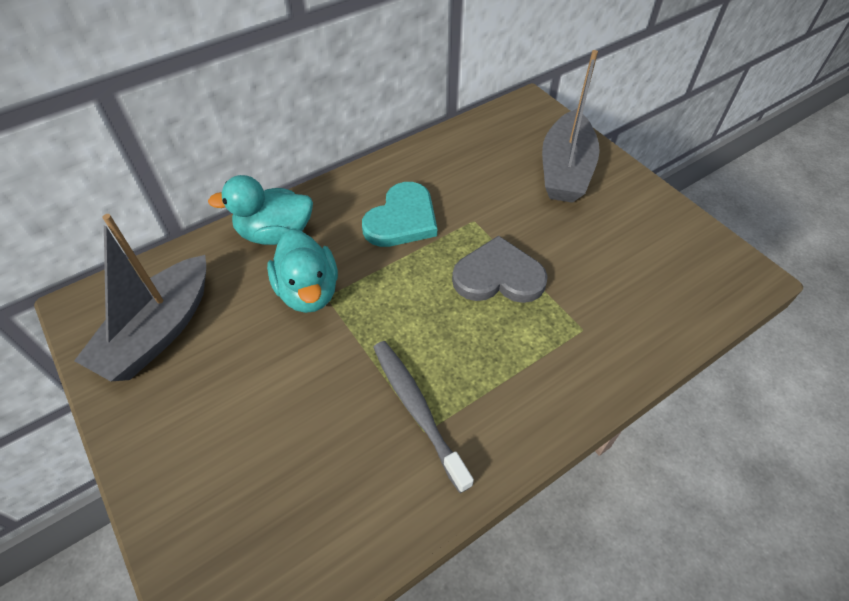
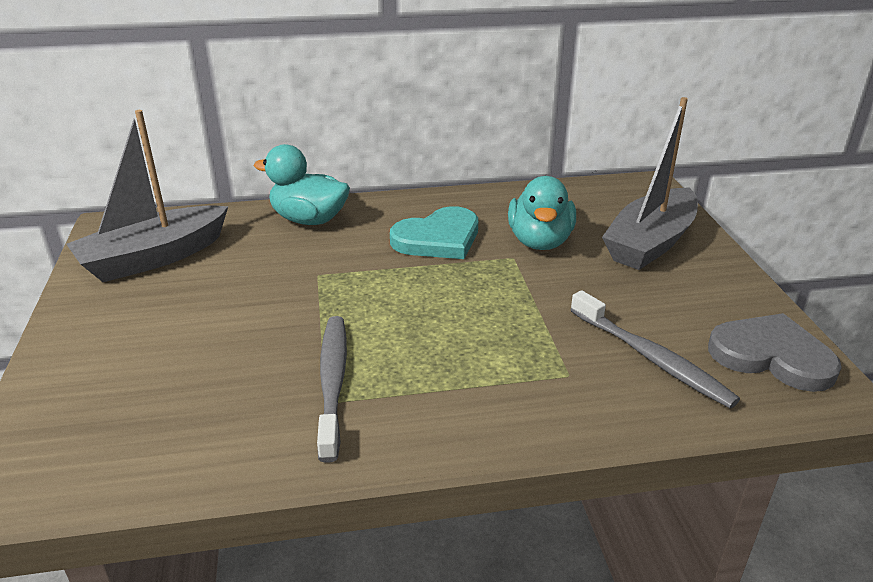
camera: 25 degrees right, 20 degrees down
(308, 291) = (304, 266): turquoise duck -> turquoise duck (540, 241)
(498, 276) = (505, 306): grey heart -> grey heart (771, 356)
(628, 290) = (651, 358): none -> grey toothbrush

